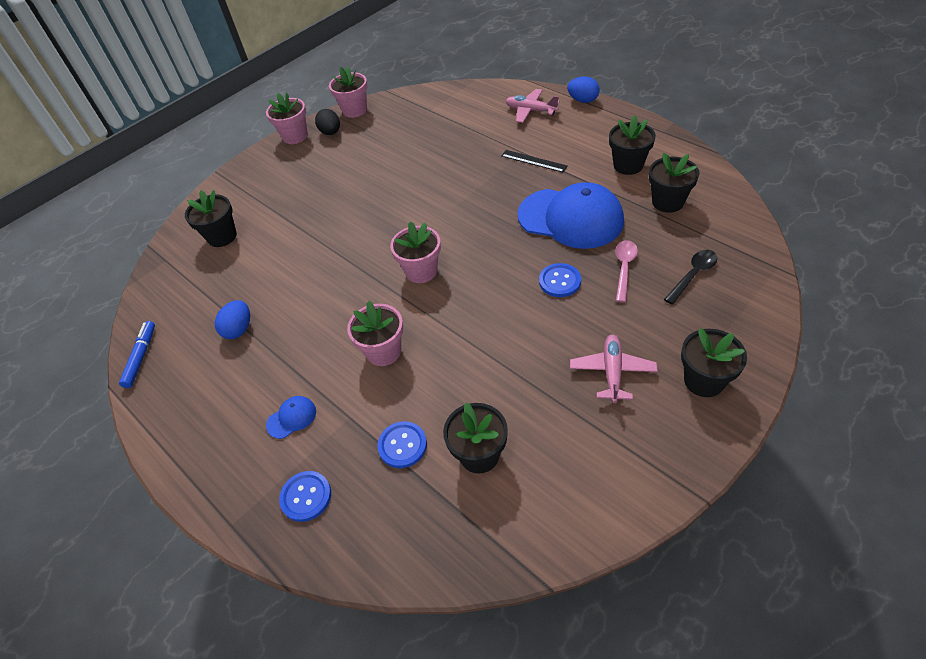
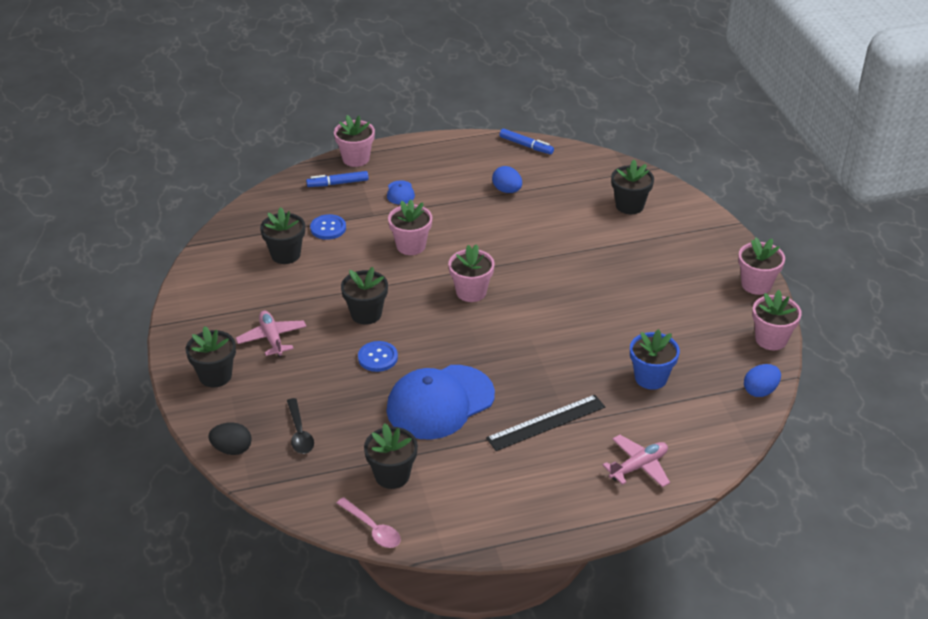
camera: 115 degrees right, 10 degrees down
(239, 513) = (356, 159): none -> pink flower pot
(306, 497) = (338, 183): blue button -> blue marker
(331, 132) = (740, 309): black egg -> black egg (232, 449)
(441, 139) = (651, 378): none -> blue flower pot
(534, 161) = (546, 422): black ruler -> black ruler, size x1.55
(583, 100) = (618, 519): blue egg -> blue egg (760, 391)
(612, 372) = (272, 338): pink plane -> pink plane turned 150 degrees counterclockwise
(624, 268) = (350, 399): pink spoon -> pink spoon (372, 529)
(628, 165) = (470, 483): black flower pot -> black flower pot (366, 314)

